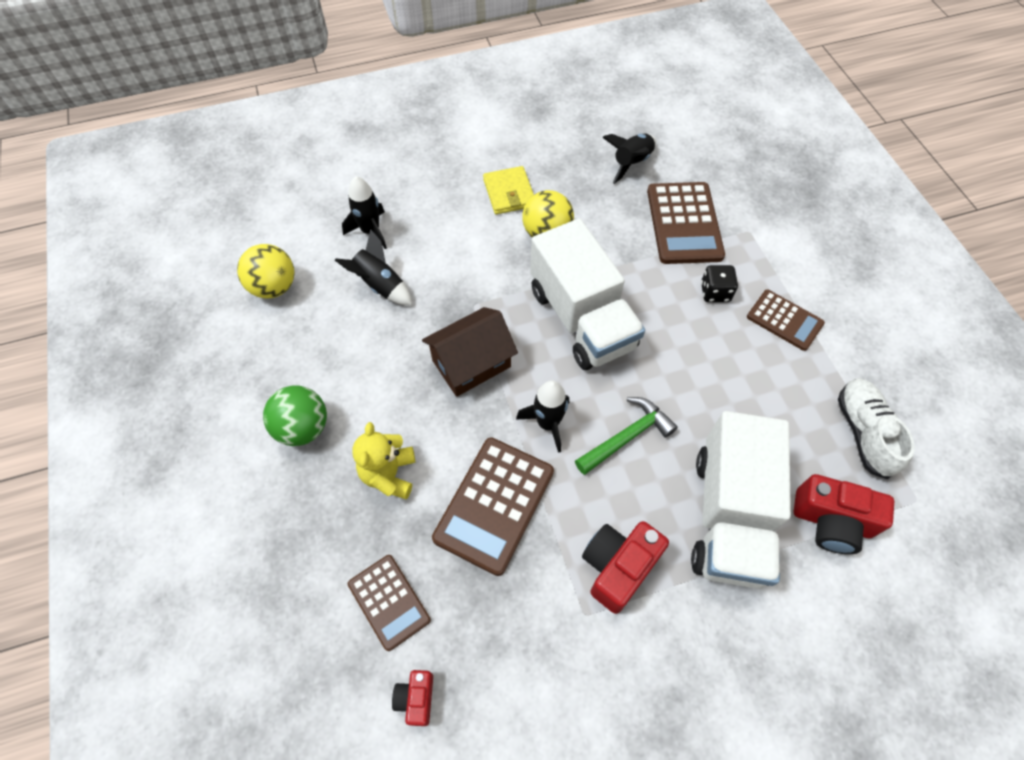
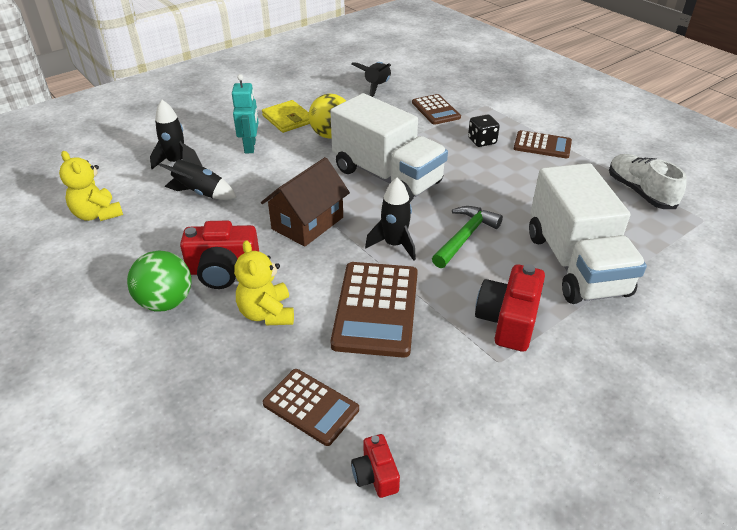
camera: 20 degrees left, 20 degrees down
(274, 287) = (97, 214): yellow ball -> yellow teddy bear
(453, 228) = (250, 147): none -> turquoise robot
(684, 223) = (436, 110): brown calculator -> brown calculator, size x0.62
(831, 521) = (653, 247): red camera -> red camera (223, 271)

